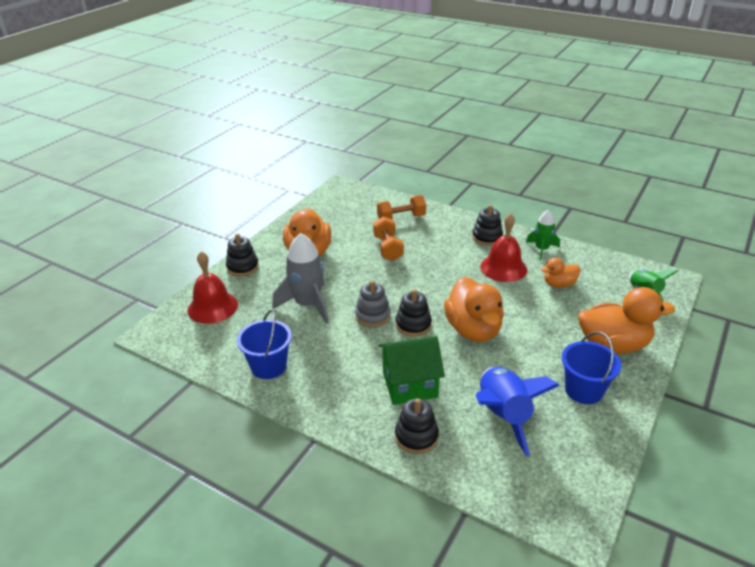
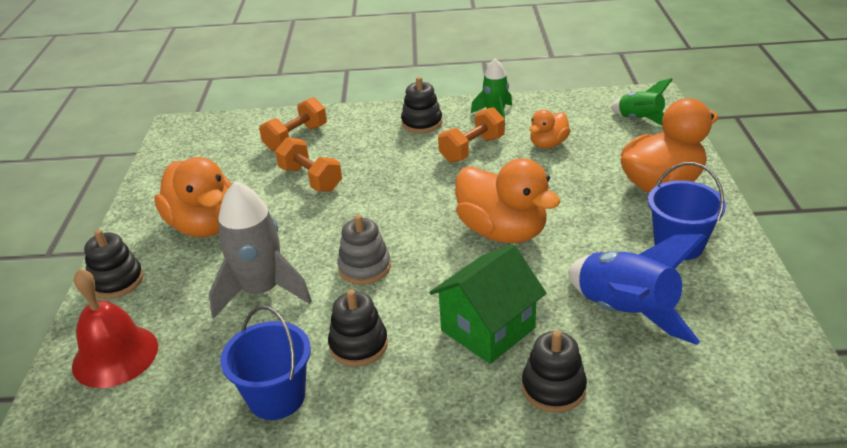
camera: 30 degrees left, 0 degrees up
(413, 325) = (426, 256): black stacking toy -> black stacking toy (358, 345)
(503, 268) = (472, 149): red bell -> orange dumbbell

